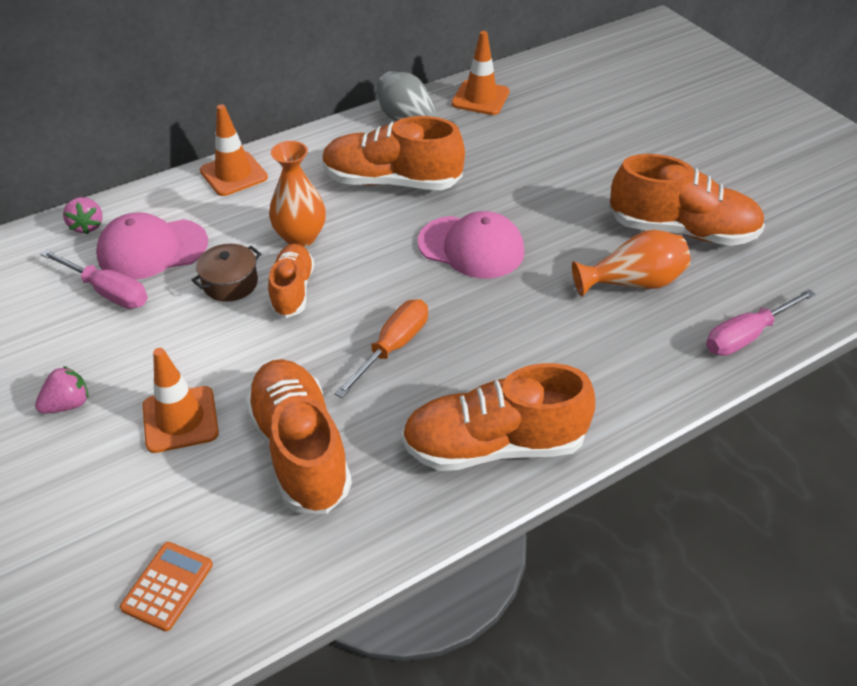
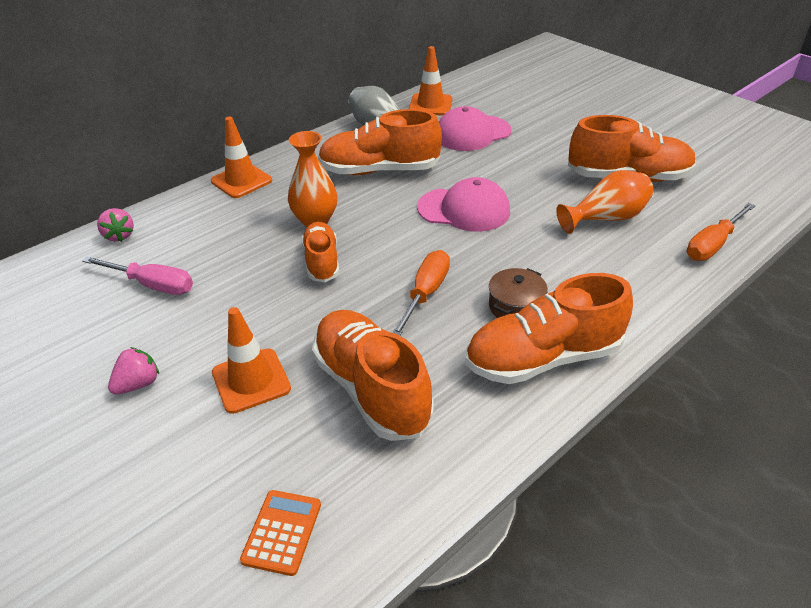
camera: 10 degrees left, 5 degrees down
(152, 249) = (185, 246): pink cap -> pink cap (472, 133)
(230, 283) = (264, 263): brown pot -> brown pot (515, 306)
(746, 336) = (712, 245): pink screwdriver -> orange screwdriver

